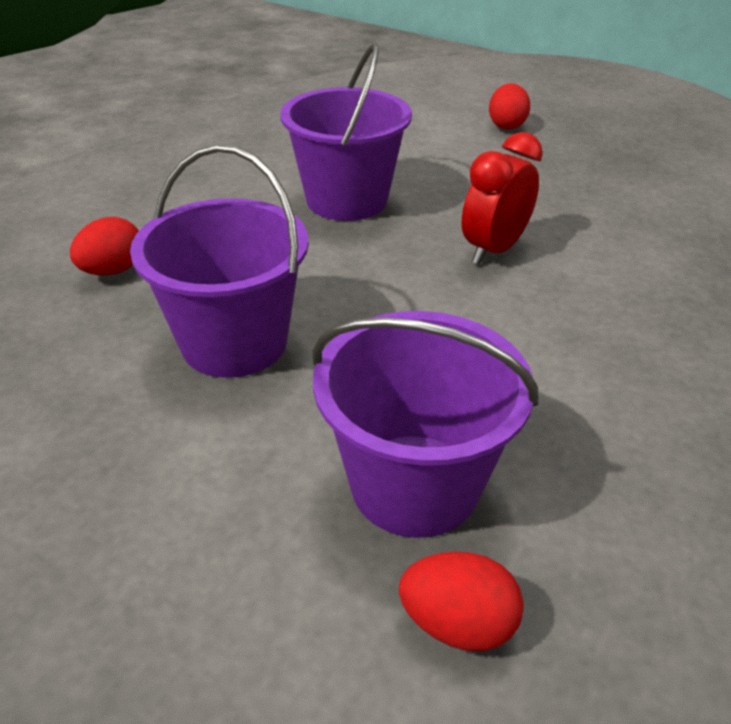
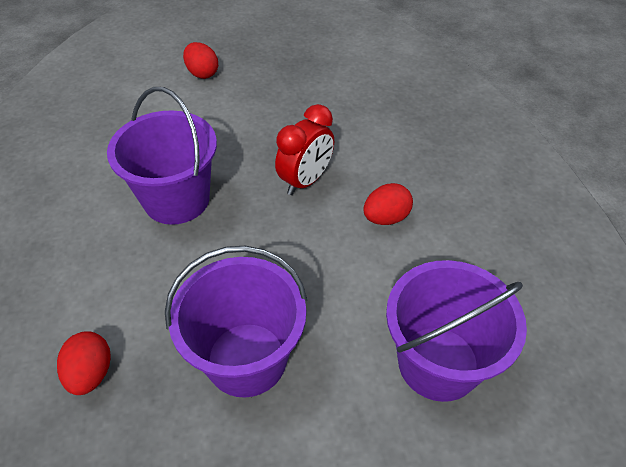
camera: 45 degrees left, 10 degrees up
(457, 624) = (531, 415): red egg -> red egg (386, 218)
(494, 250) = (305, 181): red clock -> red clock turned 135 degrees counterclockwise

